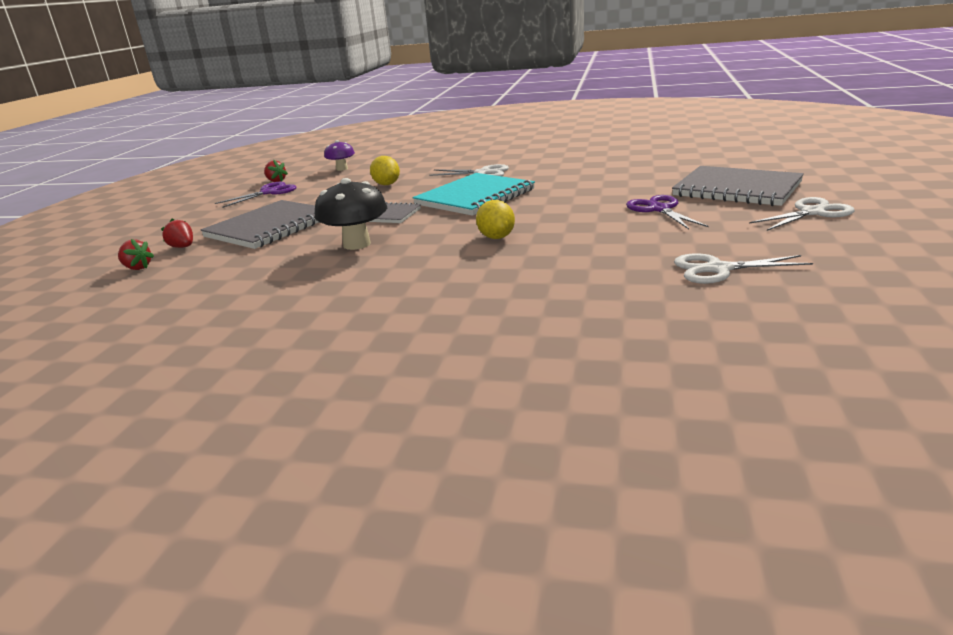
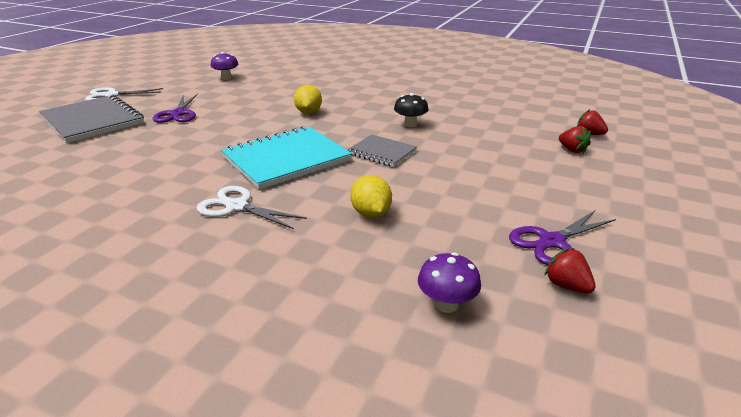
camera: 170 degrees left, 5 degrees up
(270, 227) = (498, 160): grey notebook -> none
(357, 244) = (410, 124): black mushroom -> black mushroom, size x0.61
(718, 269) = (226, 78): white scissors -> purple mushroom

